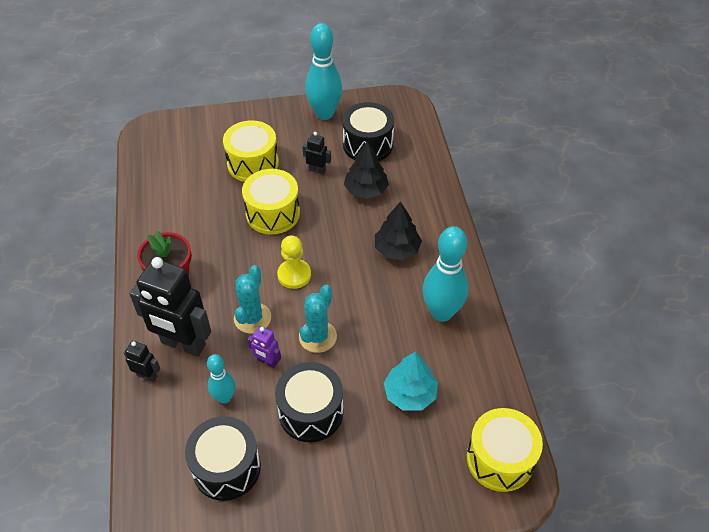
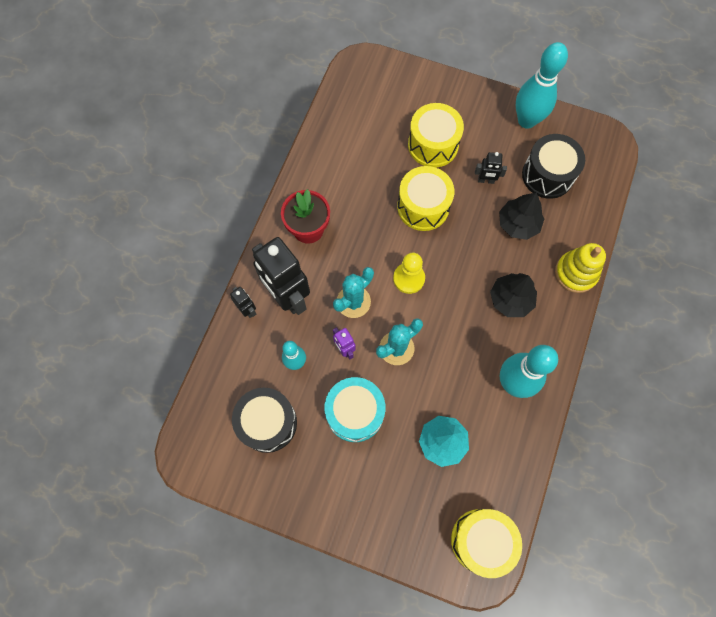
camera: 30 degrees right, 20 degrees up
(311, 412) = (355, 413): black drum -> turquoise drum
(317, 170) = (486, 180): black robot -> black robot turned 135 degrees clockwise
(438, 204) = (576, 273): none -> yellow stacking toy

